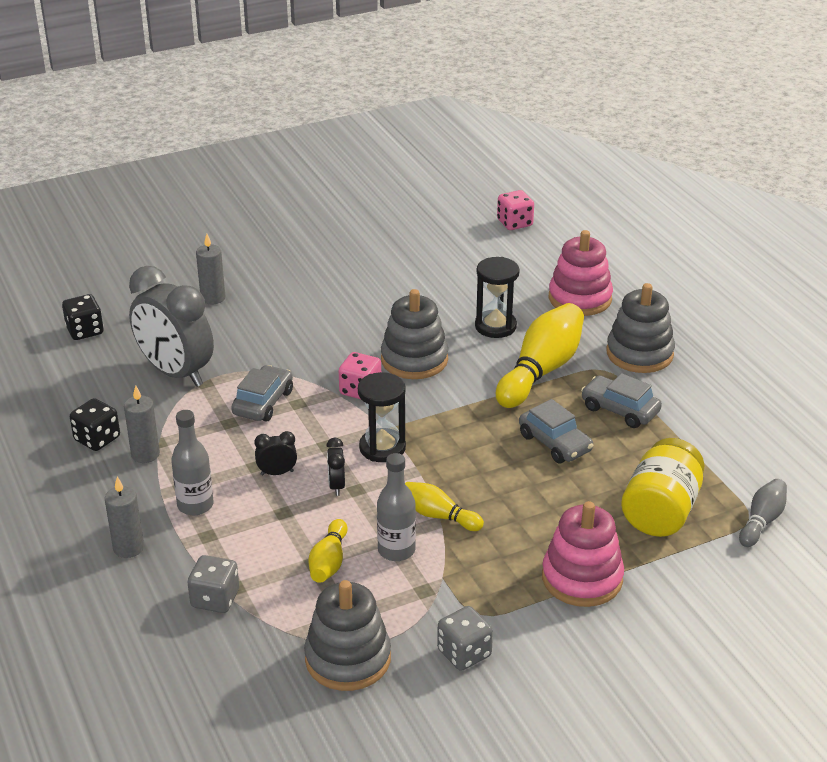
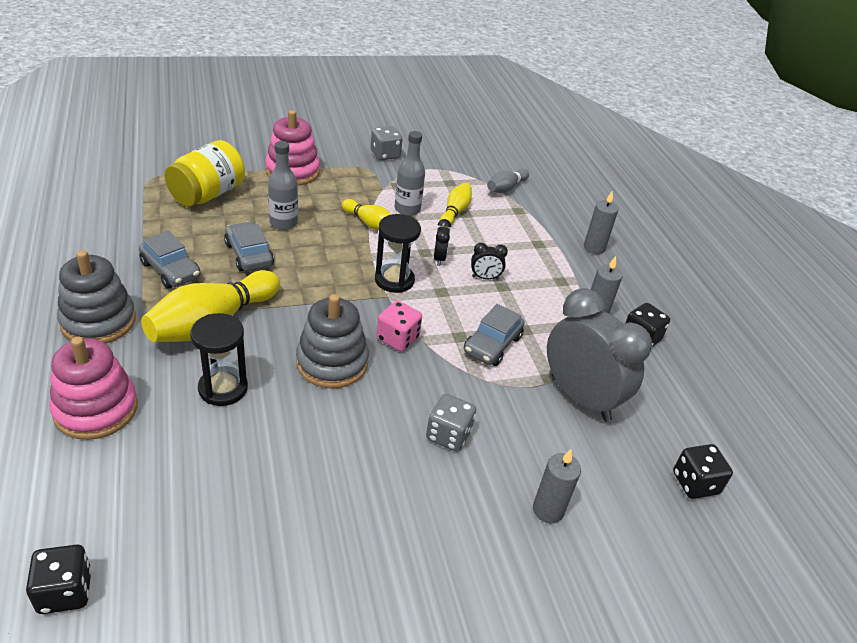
camera: 175 degrees left, 5 degrees up
(195, 505) = (549, 266): grey bottle -> grey bottle (283, 223)
(215, 599) = (531, 207): grey dice -> grey dice (448, 435)
(348, 659) = (453, 165): grey stacking toy -> none
(514, 223) = (65, 591): pink dice -> black dice
(762, 521) = (143, 175): grey bowling pin -> grey bowling pin (506, 188)

